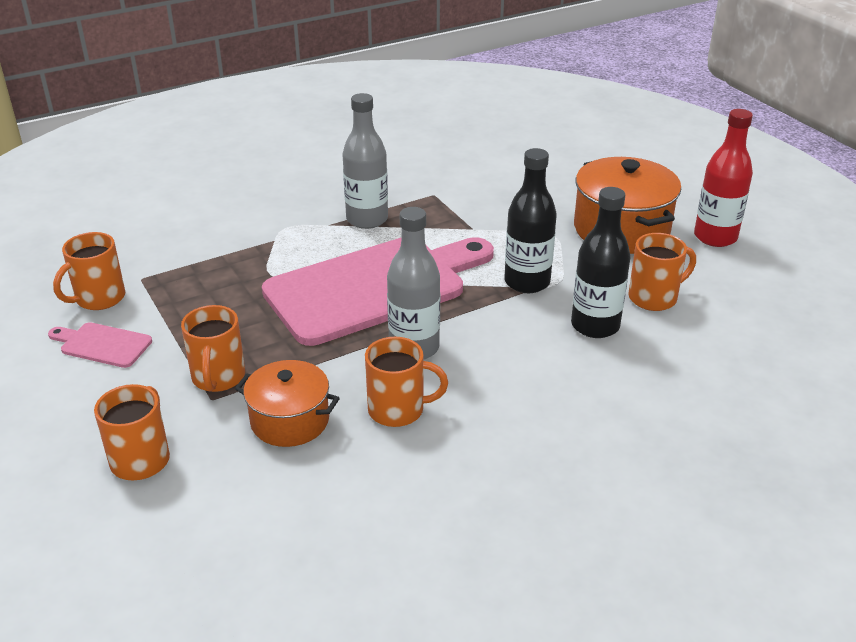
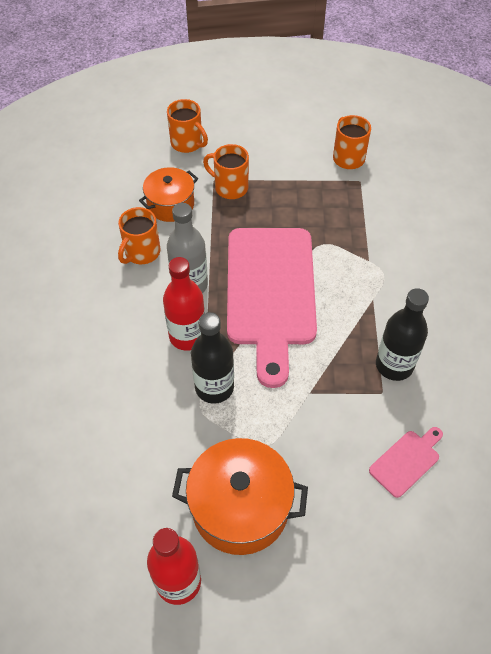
camera: 120 degrees right, 20 degrees up
(102, 344) = (297, 149): pink cutting board -> pink cutting board (406, 461)
(367, 219) = (366, 327): grey bottle -> none
(485, 322) = (187, 336): none -> red bottle
(595, 326) = (136, 399): black bottle -> black bottle (394, 365)
(654, 297) = (136, 462): orange mug -> none

